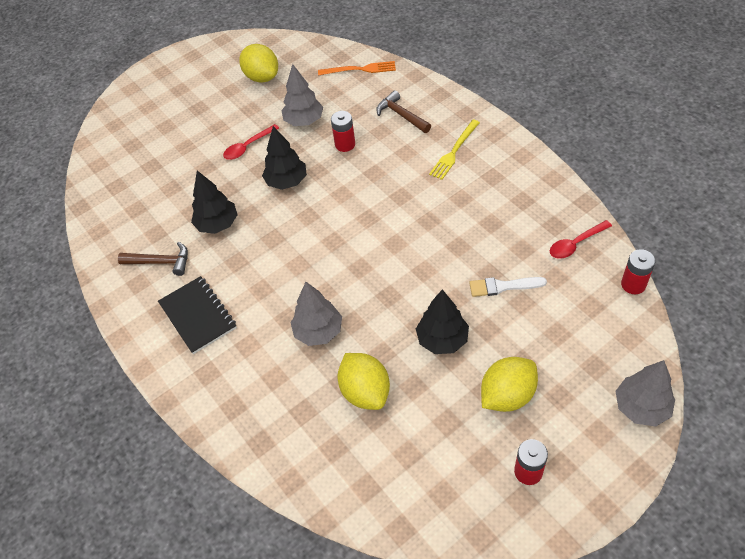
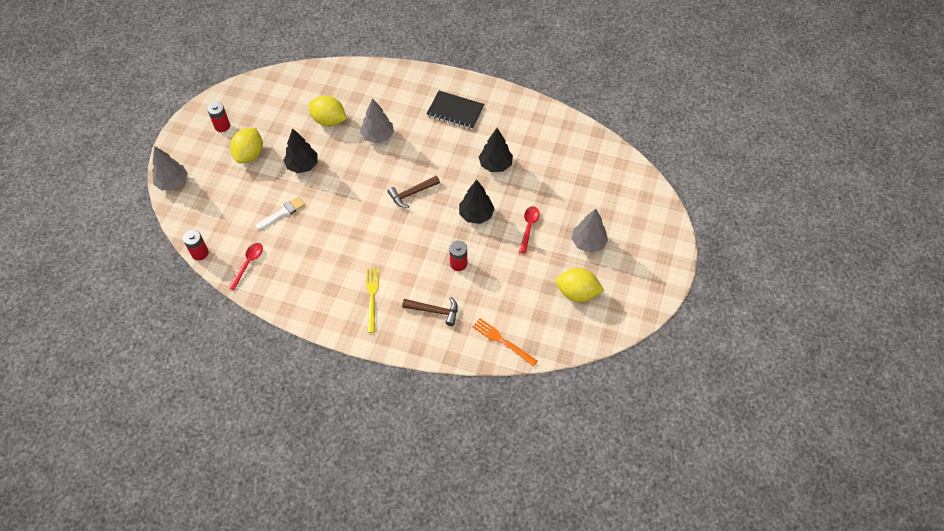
camera: 140 degrees right, 5 degrees up
(160, 262) = (508, 127): brown hammer -> brown hammer (412, 193)
(304, 121) = (506, 268): grey tree -> grey tree (588, 243)
(360, 69) = (502, 341): orange fork -> orange fork turned 75 degrees clockwise

